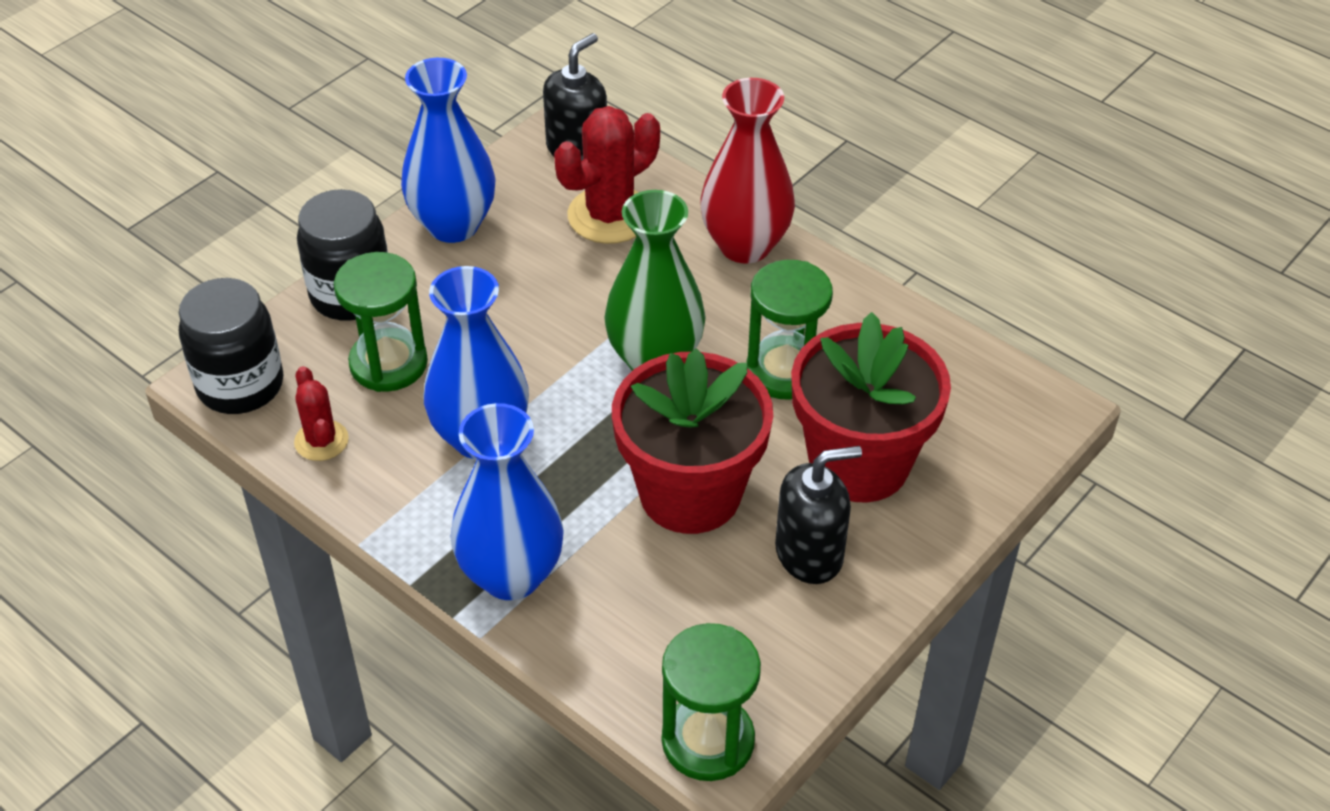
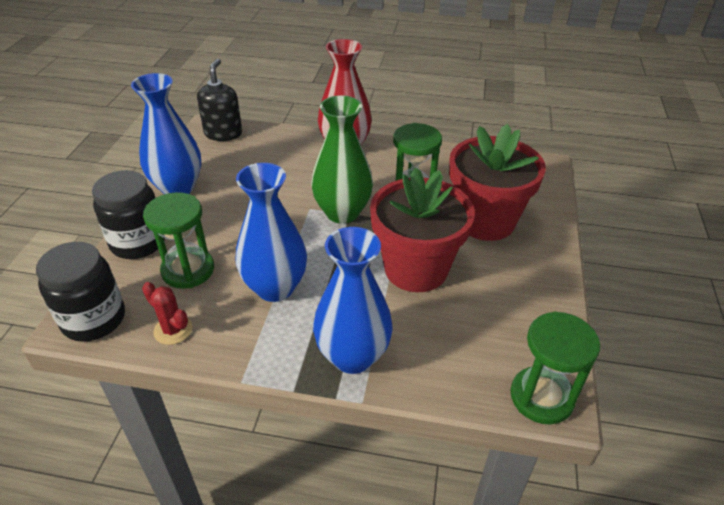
camera: 30 degrees left, 5 degrees down
(610, 215) = (264, 156): red cactus -> none
(809, 553) = (501, 273): black soap dispenser -> none

